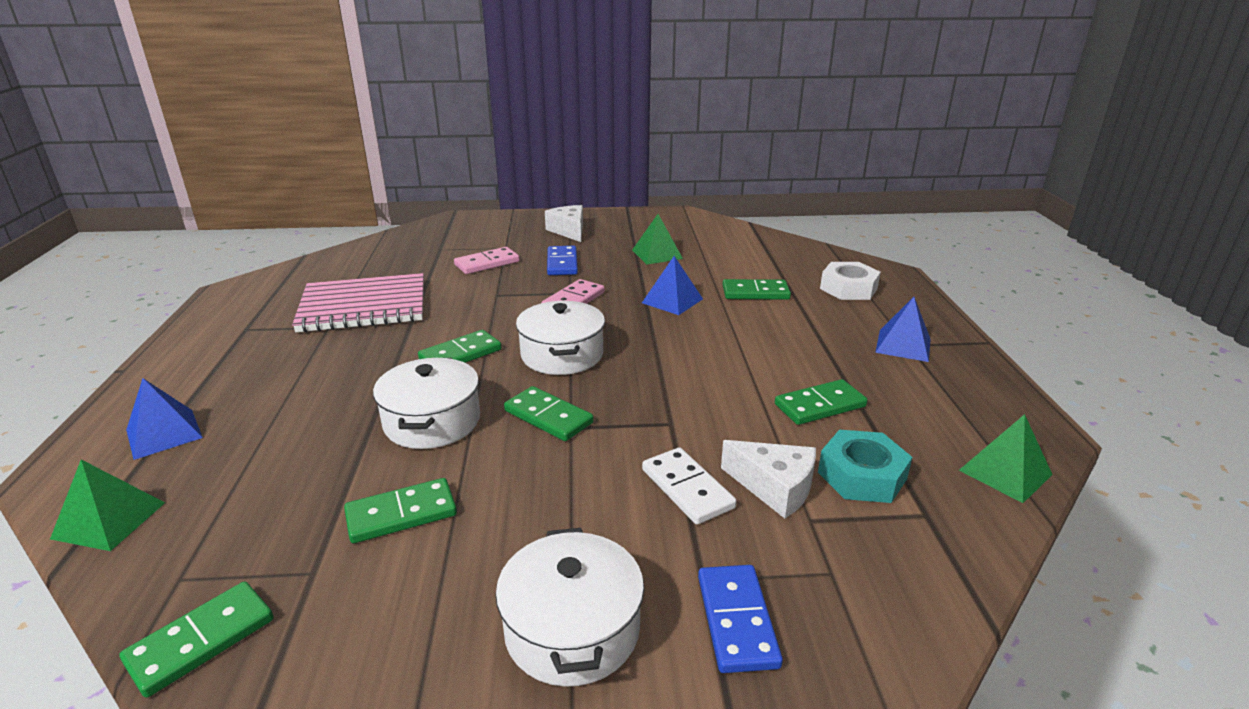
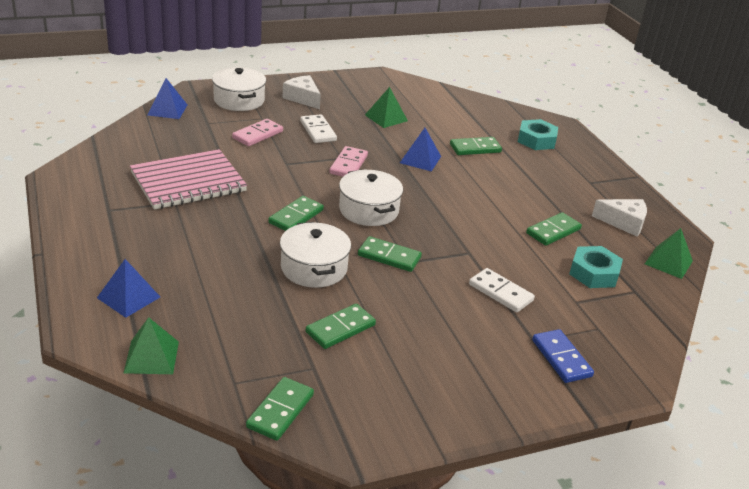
camera: 20 degrees left, 5 degrees up
(562, 263) = (318, 131): blue domino -> white domino
(572, 629) = (480, 375): white pot -> white pot (239, 100)
(774, 487) = (549, 286): white cheese -> white cheese (623, 223)
(848, 288) = (536, 140): white nut -> turquoise nut
(903, 345) = (587, 183): blue pyramid -> blue pyramid (167, 110)

